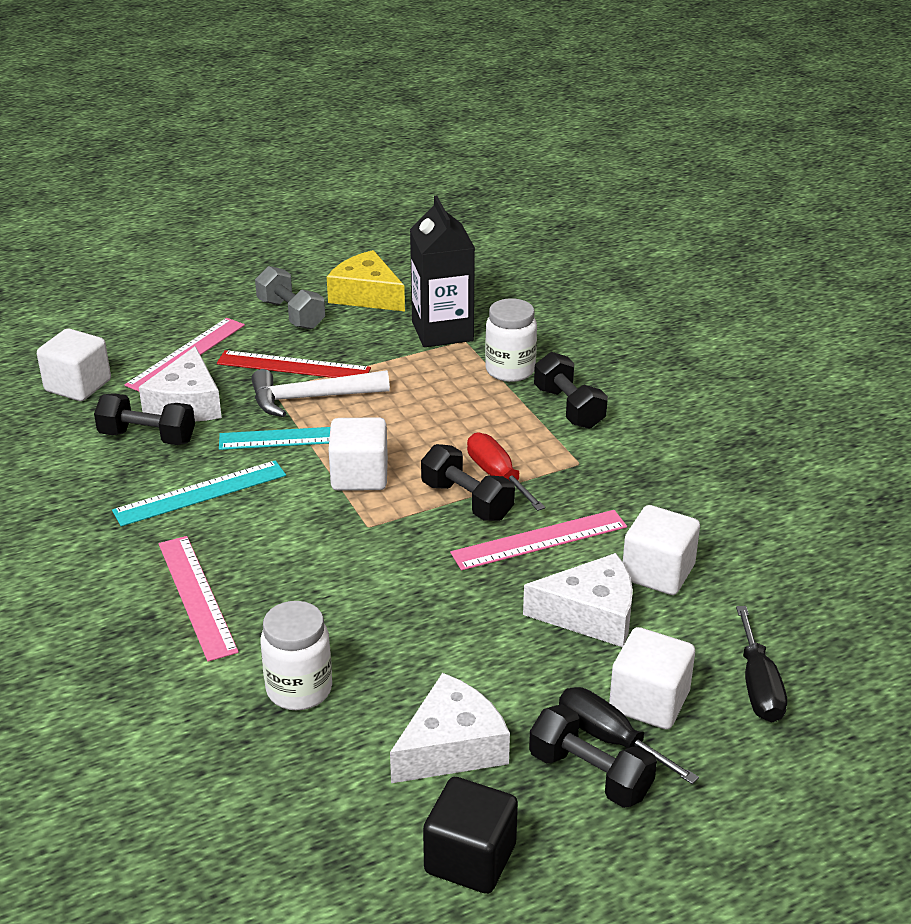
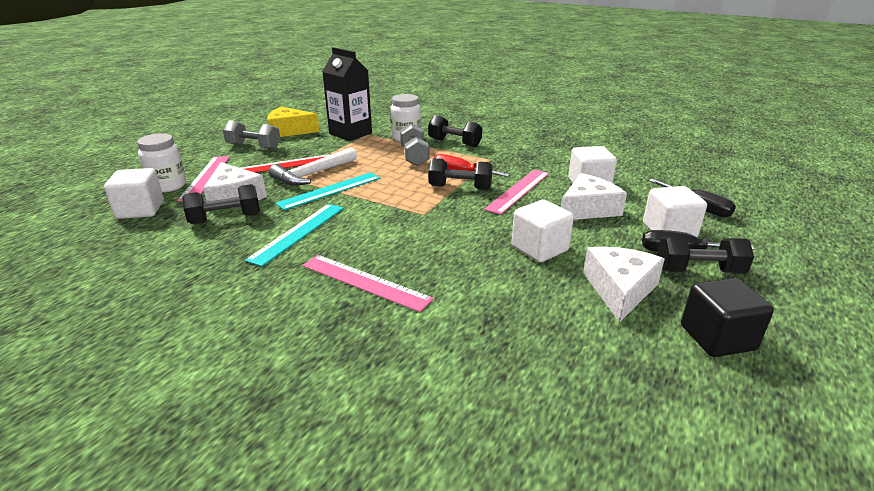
camera: 35 degrees left, 5 degrees down
(299, 689) = (497, 301): white jar -> white jar (168, 186)
(359, 476) = (387, 196): white cube -> white cube (539, 249)
(477, 414) = (414, 156): none -> grey dumbbell

